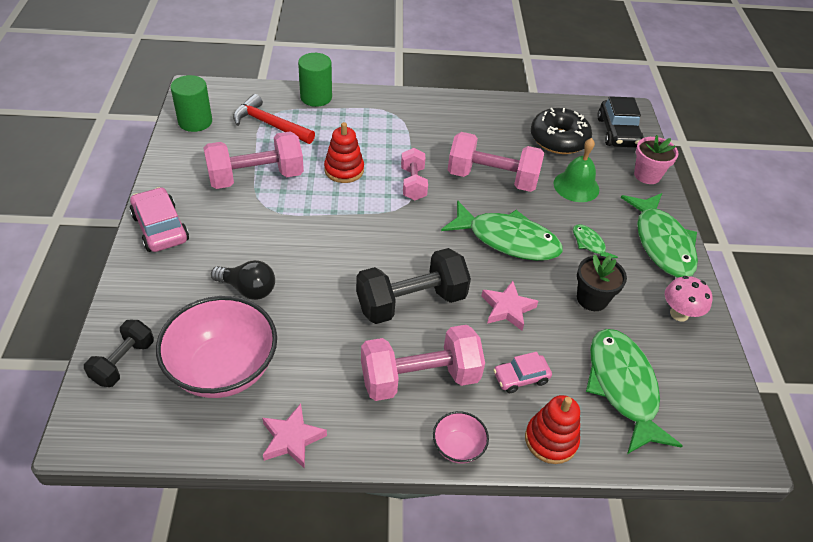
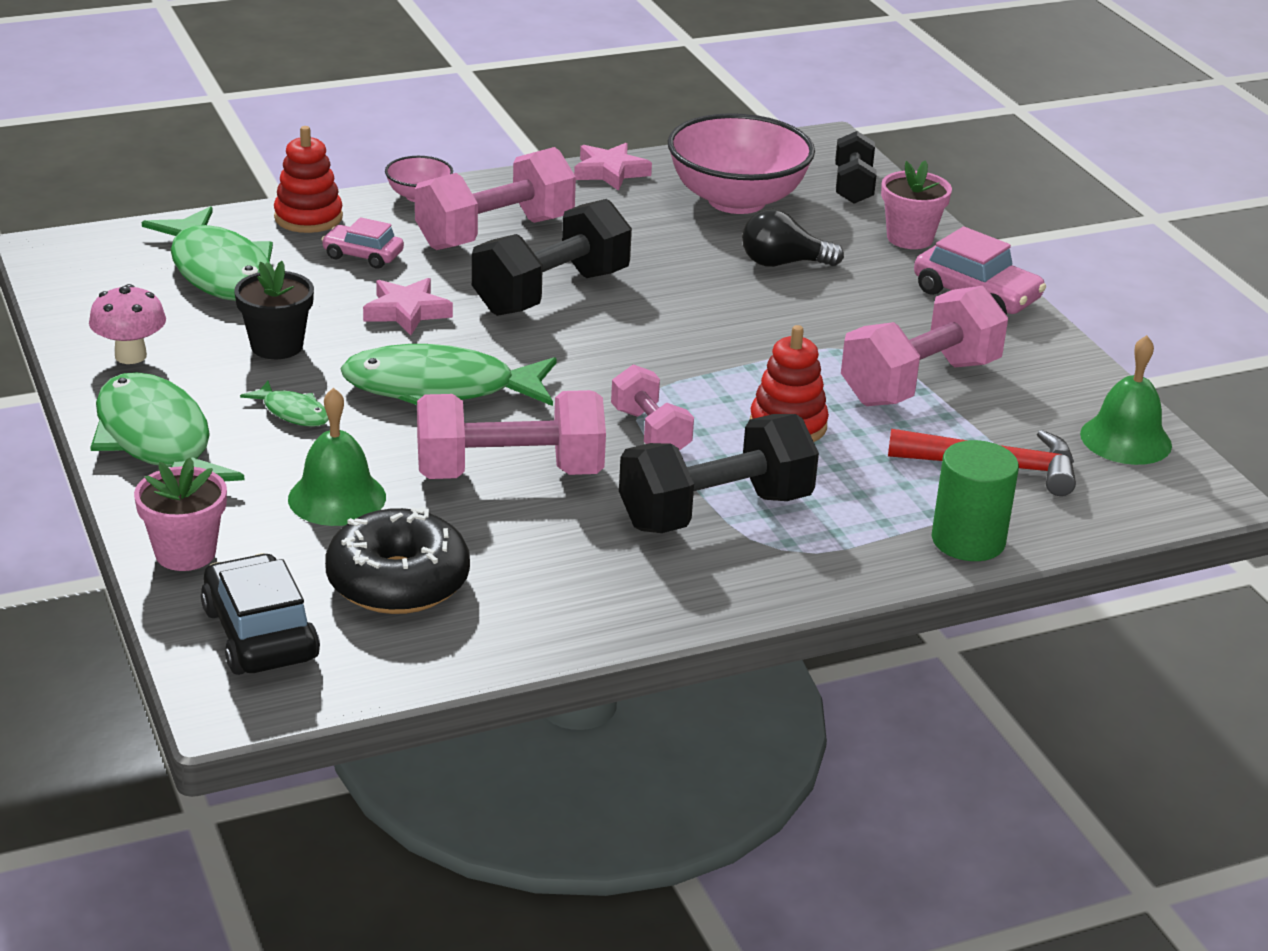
camera: 160 degrees right, 15 degrees down
(144, 291) = (910, 238): none -> pink flower pot
(195, 122) = (1125, 439): green cylinder -> green bell
(410, 136) = (715, 511): none -> black dumbbell
(520, 377) = (363, 255): pink car -> pink car turned 120 degrees counterclockwise

